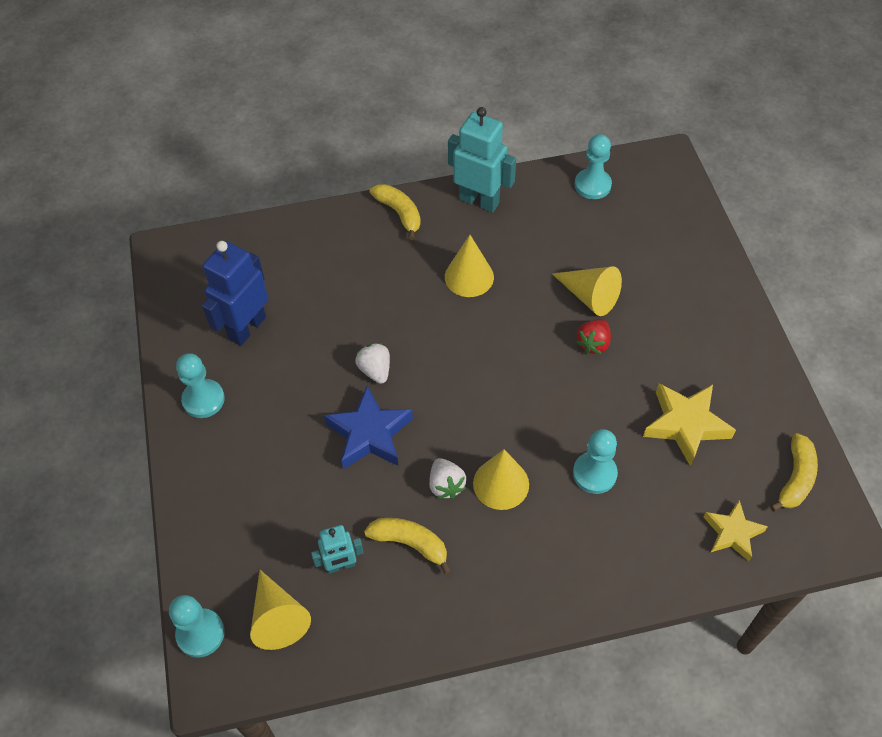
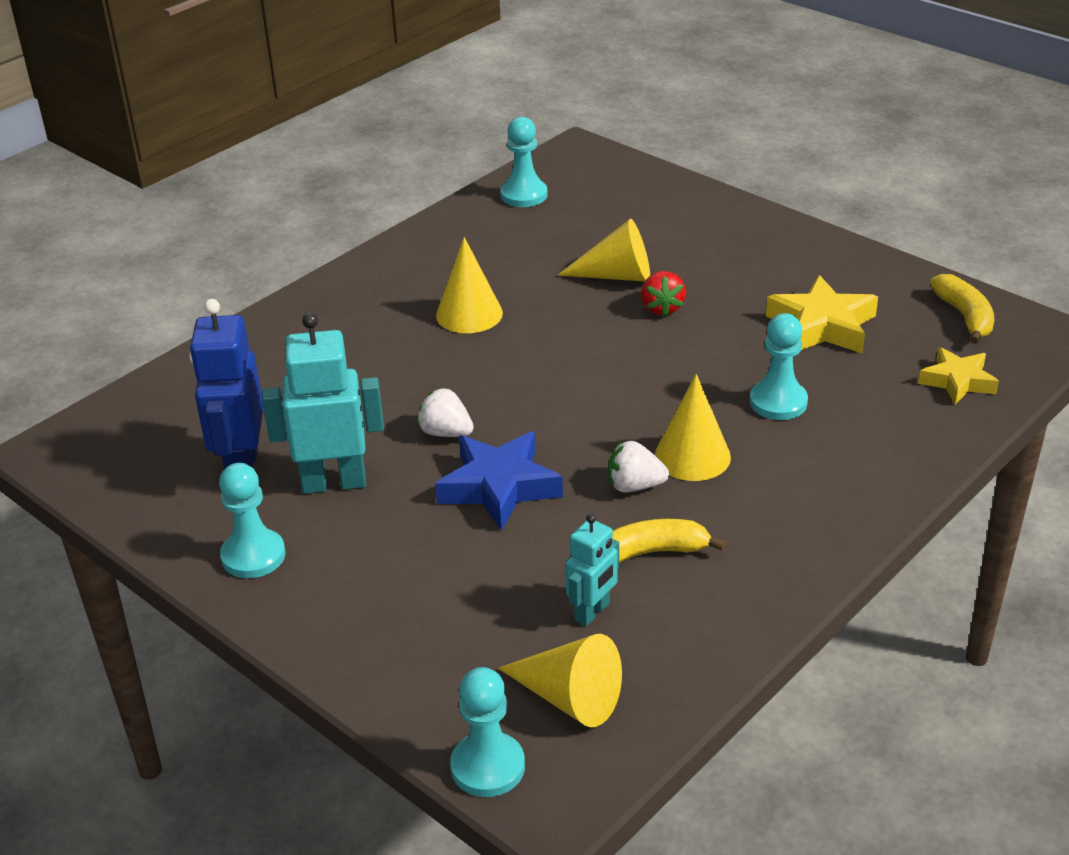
camera: 35 degrees left, 20 degrees down
(399, 213) = (330, 297): yellow banana -> none
(446, 485) = (634, 486): white strawberry -> white strawberry turned 150 degrees clockwise
(479, 201) = (413, 253): turquoise robot -> turquoise robot (334, 482)

